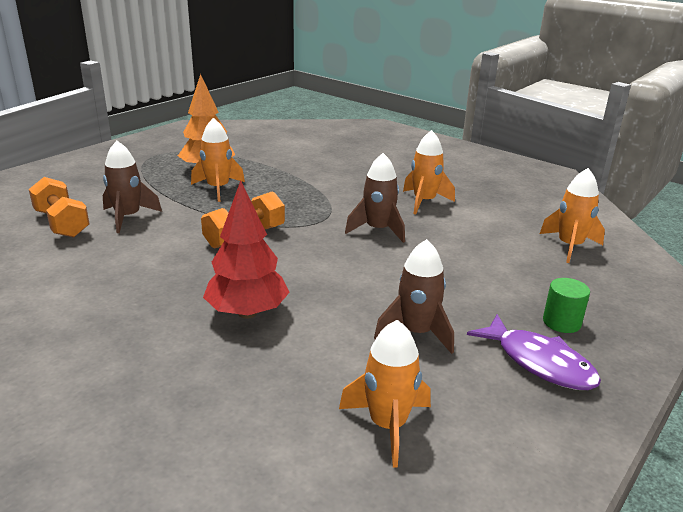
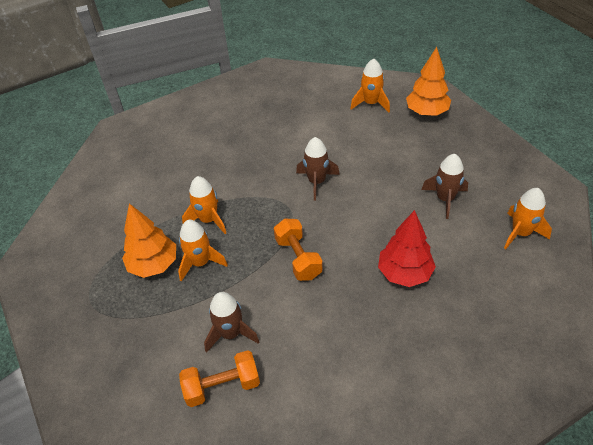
camera: 65 degrees left, 20 degrees up
(424, 202) = (283, 146): orange rocket -> orange rocket (208, 220)
(539, 362) = (481, 161): purple fish -> none
(561, 322) = (448, 139): green cylinder -> none
(604, 295) = (426, 112): none -> orange tree

